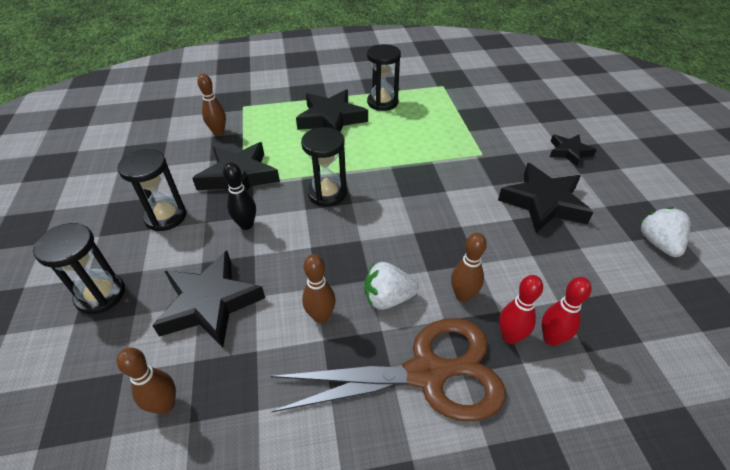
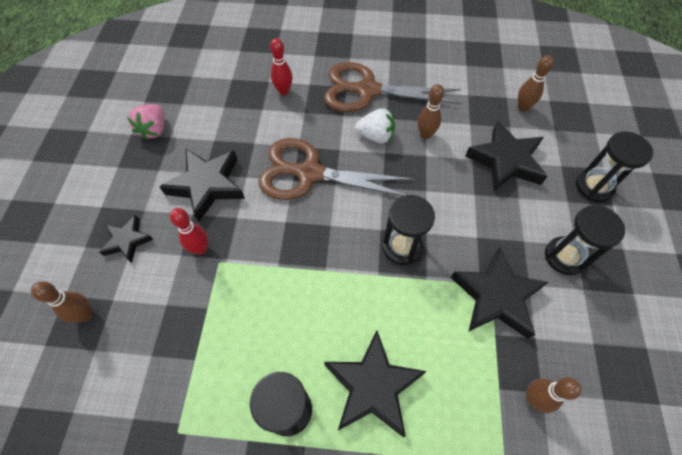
camera: 165 degrees left, 15 degrees up
(246, 225) = (483, 227): black bowling pin -> none
(447, 236) = (310, 173): none -> brown scissors
(463, 295) = (323, 126): brown bowling pin -> brown bowling pin (86, 314)
(510, 337) = (308, 97): red bowling pin -> red bowling pin (200, 249)
(658, 243) = (154, 130): white strawberry -> pink strawberry

